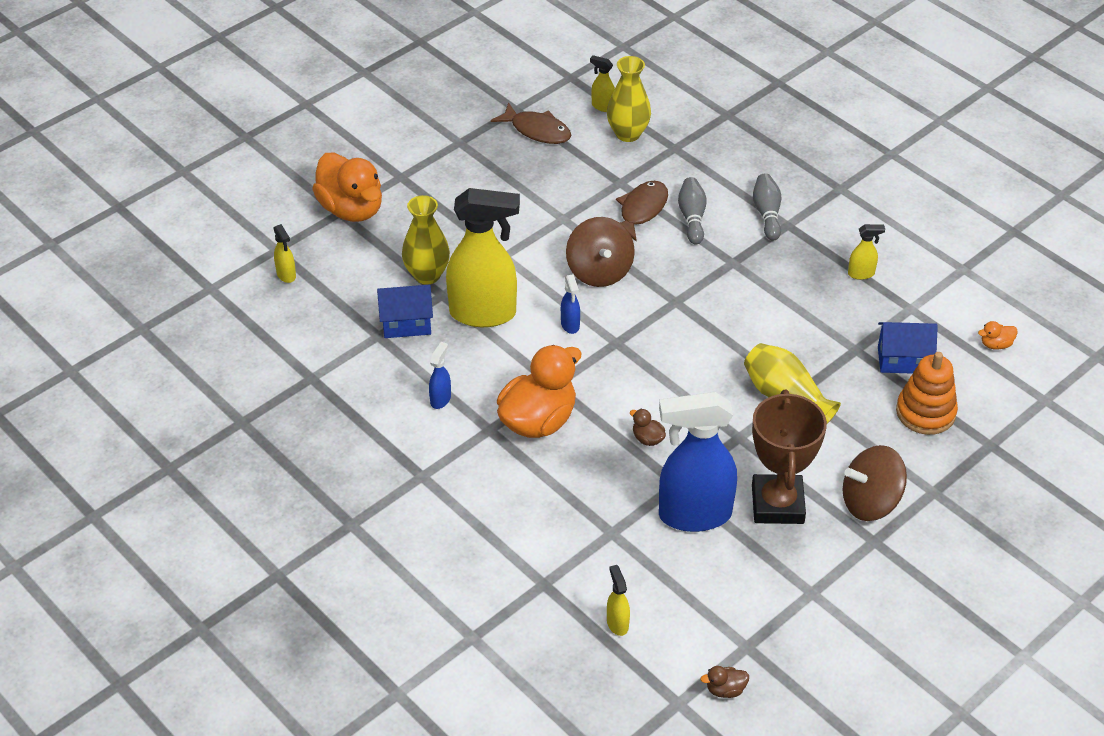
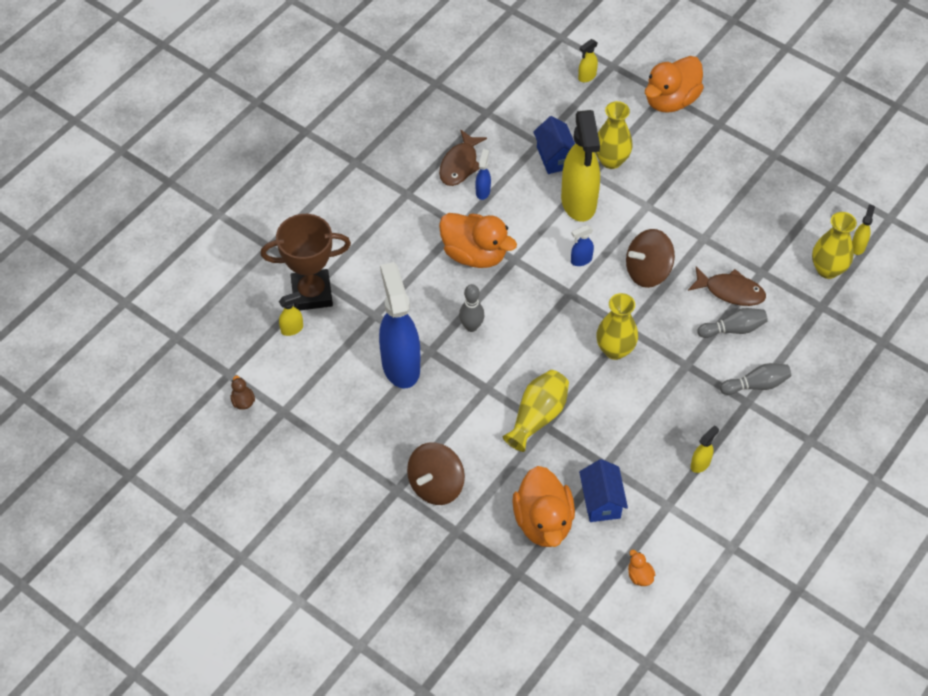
camera: 80 degrees right, 10 degrees up
(440, 399) = (483, 191): blue spray bottle -> blue spray bottle turned 90 degrees counterclockwise
(537, 130) = (808, 204): brown fish -> brown fish (460, 165)
(647, 439) = (471, 326): brown duck -> grey bowling pin
(703, 316) = (615, 350): none -> yellow vase
(777, 504) = (422, 420): brown trophy -> brown trophy (312, 293)
(861, 274) = (700, 464): yellow spray bottle -> yellow spray bottle turned 120 degrees counterclockwise
(870, 502) = (436, 485): brown spinning top -> brown spinning top turned 120 degrees counterclockwise
(925, 412) = (543, 522): orange stacking toy -> orange duck

